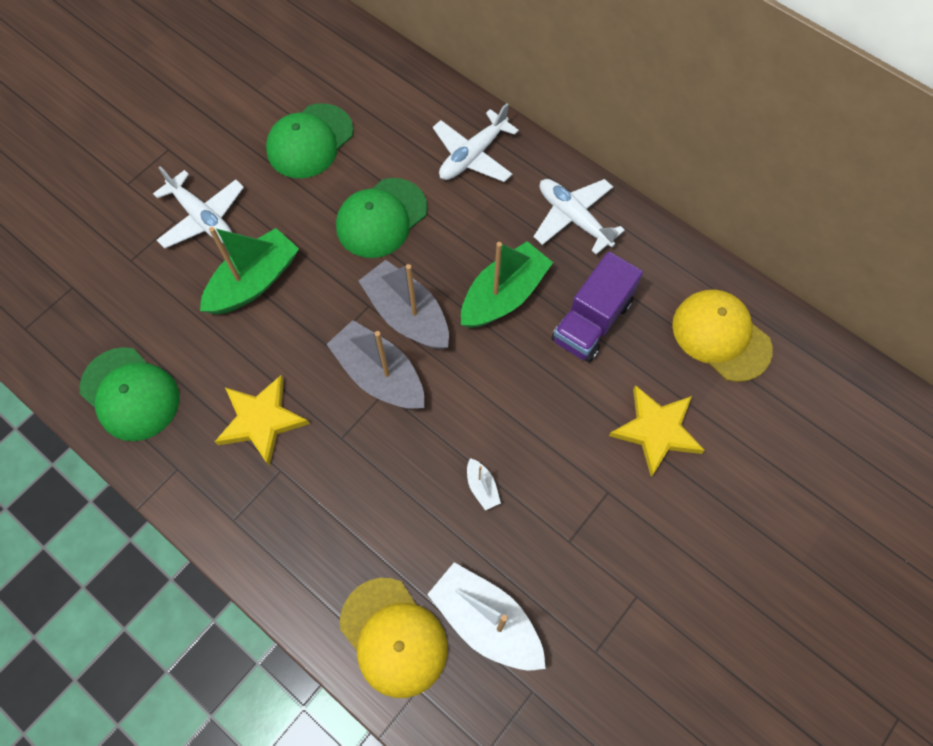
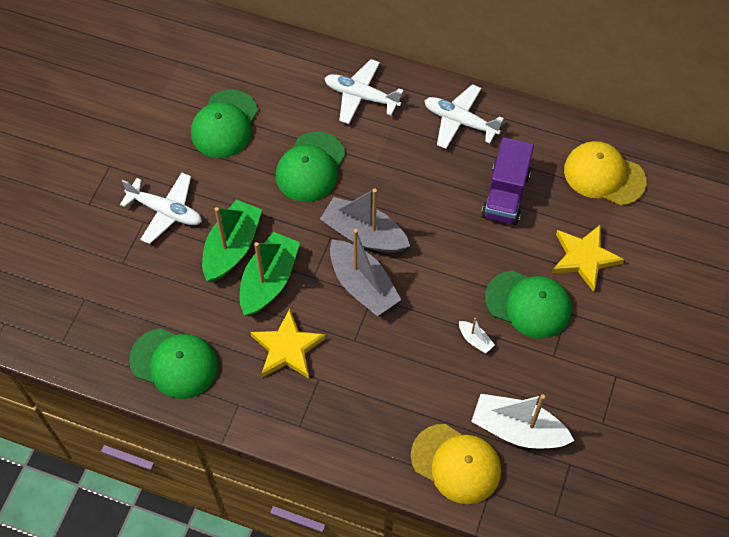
camera: 20 degrees left, 5 degrees down
(379, 375) = (362, 285): grey boat -> grey boat turned 150 degrees counterclockwise
(473, 155) = (361, 96): white plane -> white plane turned 90 degrees clockwise
(504, 295) = (431, 196): green boat -> green boat (269, 280)
(564, 465) = (528, 304): none -> green cap

